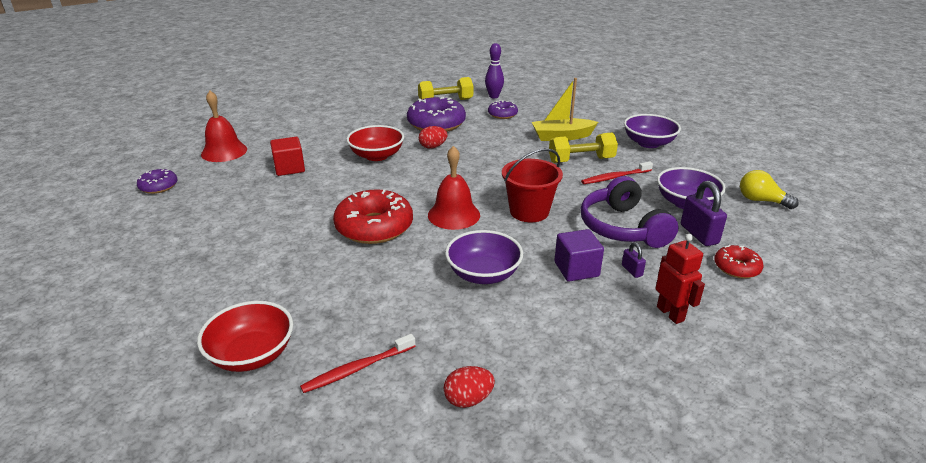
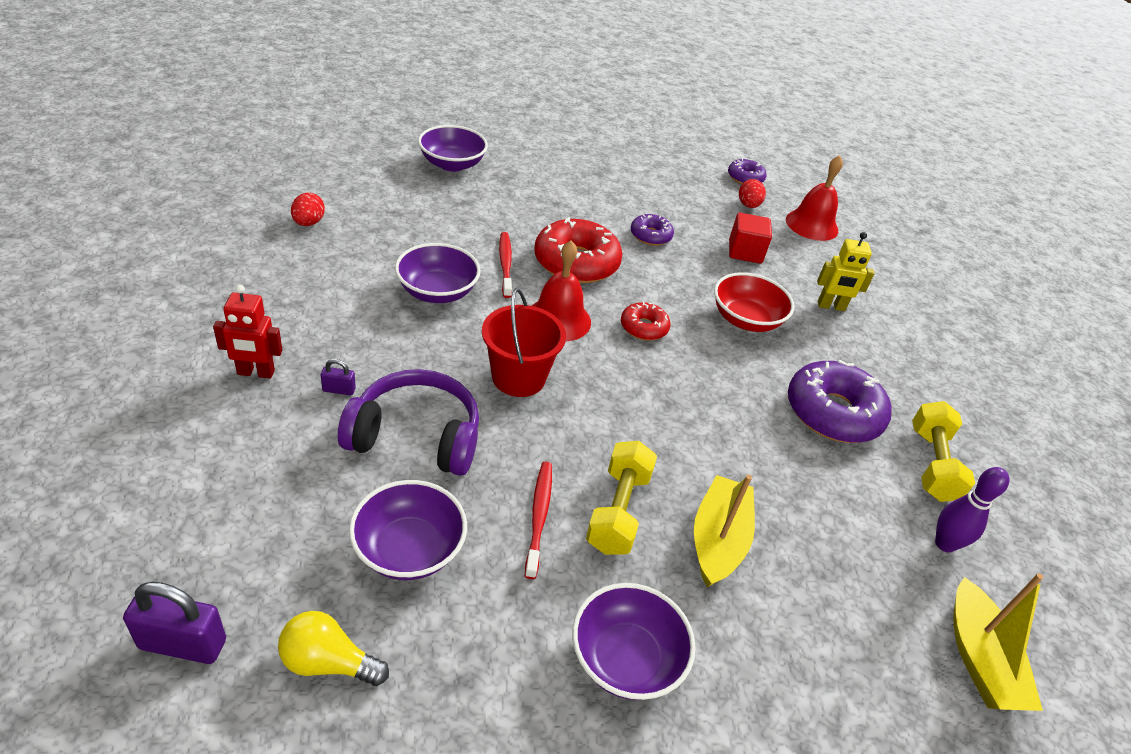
camera: 110 degrees right, 10 degrees up
(252, 354) = (452, 164): red bowl -> purple bowl
(331, 134) = (831, 306): none -> yellow robot
(357, 369) = (391, 194): red toothbrush -> red toothbrush (505, 264)
(433, 147) = (749, 376): red egg -> red egg (748, 205)
(502, 114) = (847, 510): purple donut -> purple donut (650, 235)
(544, 88) = (979, 659): none -> yellow boat
(576, 269) = (383, 352): purple cube -> none
(699, 234) = (334, 501): purple padlock -> purple padlock (183, 644)
(736, 267) = (247, 482): red donut -> red donut (644, 327)
(761, 201) = (328, 662): yellow light bulb -> yellow light bulb turned 135 degrees counterclockwise

